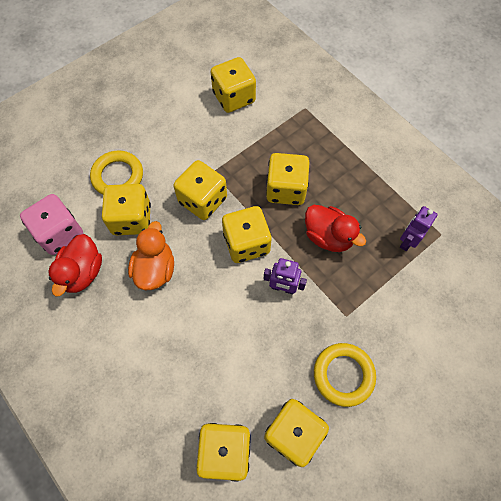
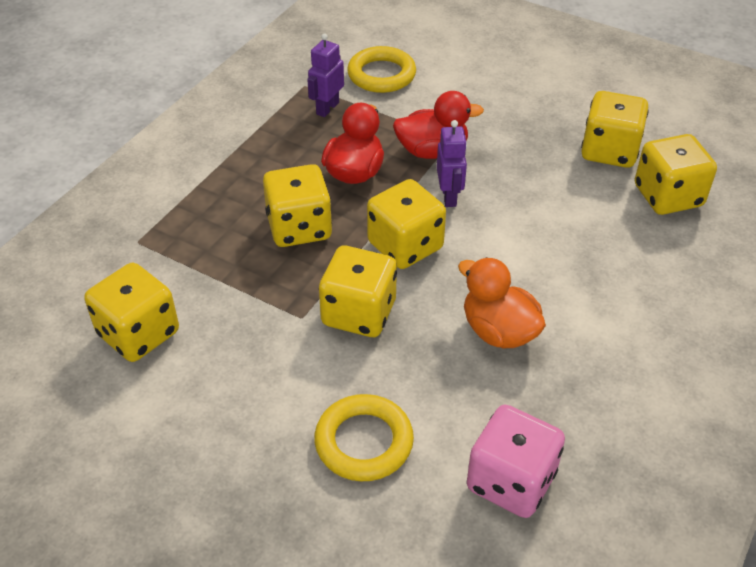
camera: 110 degrees left, 20 degrees down
(82, 272) = (556, 419): red duck -> red duck (432, 151)
(131, 219) = (434, 390): yellow dice -> none
(155, 269) = (498, 331): orange duck -> orange duck turned 60 degrees clockwise
(343, 375) = (522, 128): yellow ring -> yellow ring (381, 75)
(407, 241) = (327, 108): purple robot -> purple robot turned 105 degrees clockwise

